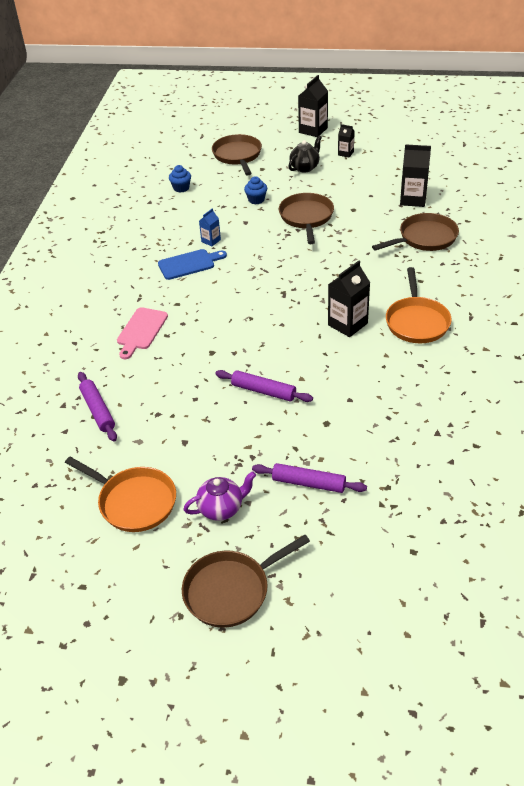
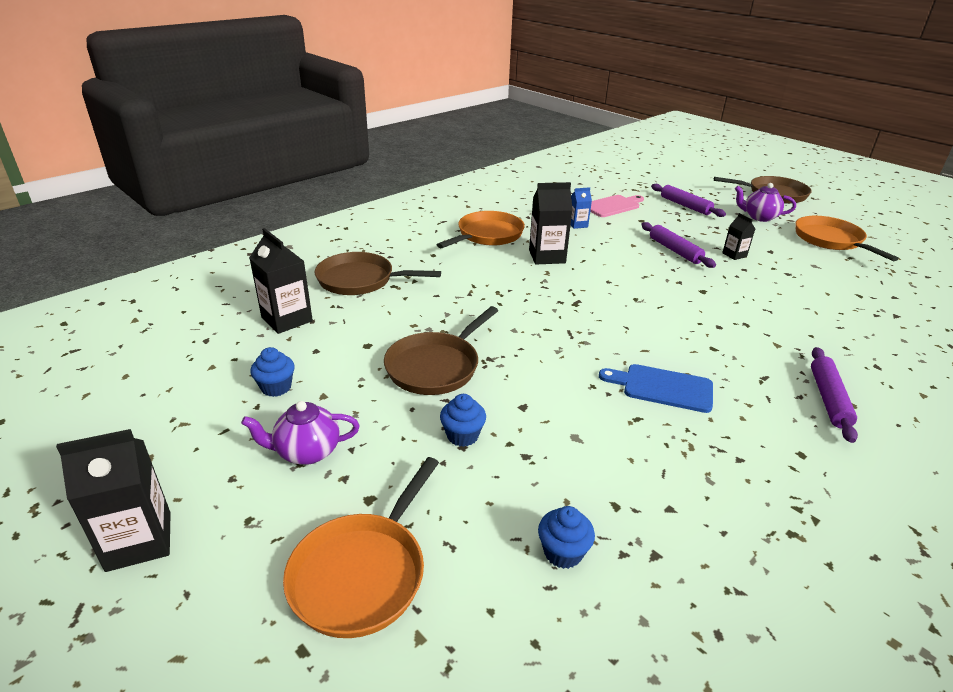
camera: 145 degrees left, 10 degrees down
(98, 410) = (853, 297): purple rolling pin -> purple rolling pin (828, 399)
(141, 331) = (777, 341): pink cutting board -> pink cutting board (613, 206)
(211, 241) = (602, 405): blue carton -> blue carton (577, 225)
(238, 156) = (362, 573): brown pan -> orange pan
(305, 167) = (307, 452): black teapot -> purple teapot
(345, 153) = (208, 439): black carton -> black carton (734, 255)
(356, 176) = (276, 387): none -> blue cupcake

